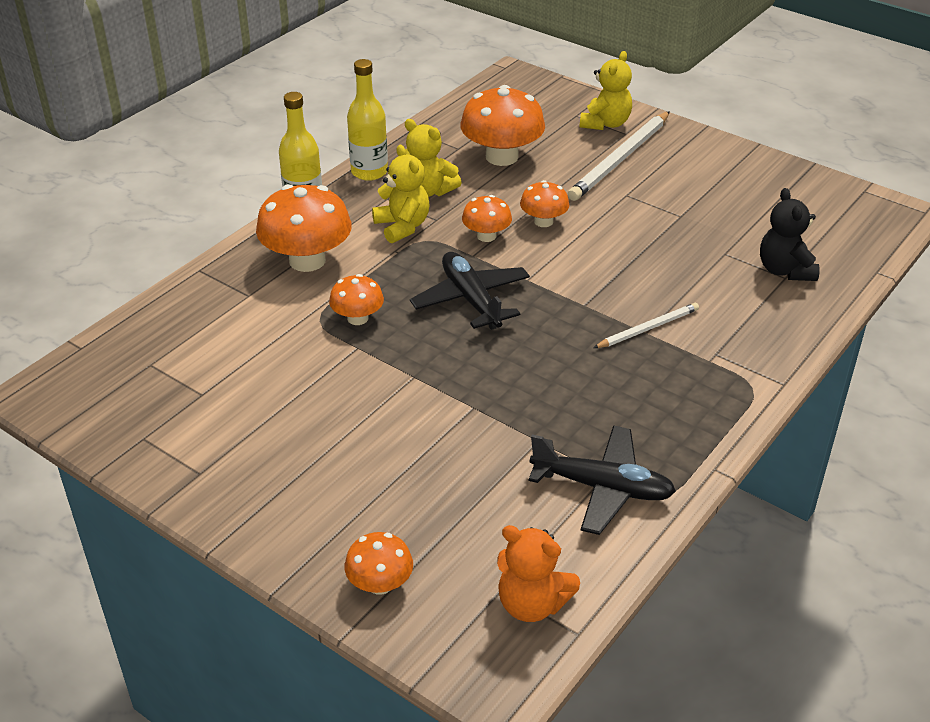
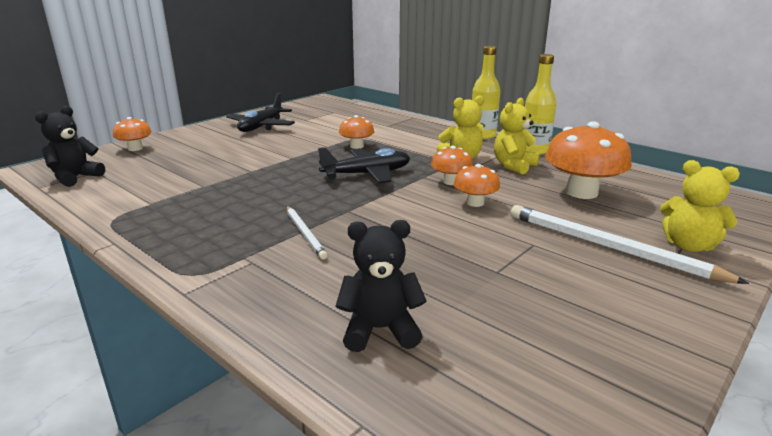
camera: 95 degrees right, 15 degrees down
(307, 260) = (421, 136): orange mushroom -> none
(532, 604) = (75, 177): orange teddy bear -> black teddy bear
(602, 488) = (140, 201): black plane -> black plane (261, 126)

